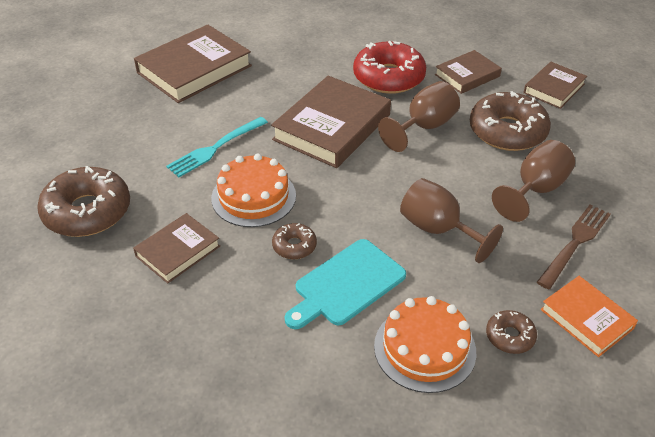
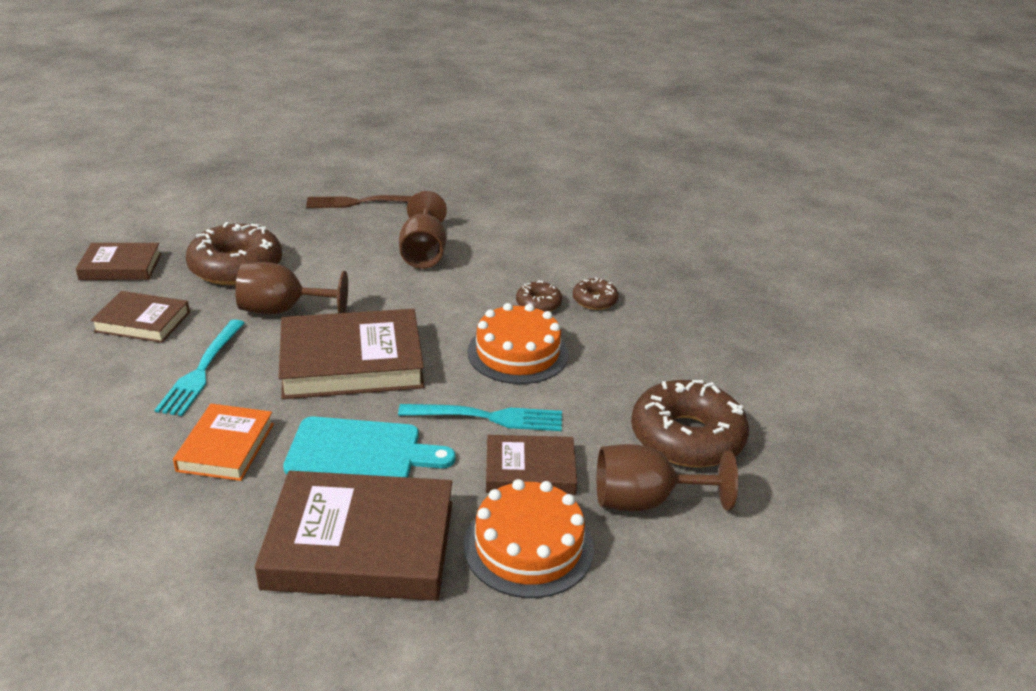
camera: 135 degrees left, 10 degrees down
(178, 251) = (634, 354): brown book -> brown book (530, 470)
(346, 284) = (538, 266): turquoise cutting board -> turquoise cutting board (360, 452)
(388, 77) = (202, 370): red donut -> turquoise fork
(424, 348) = (541, 221): orange cake -> orange cake (528, 546)
(510, 336) = (486, 200): brown donut -> brown donut (594, 300)
(535, 190) = (314, 231): brown goblet -> brown goblet (645, 501)
(586, 319) = (432, 183): orange book -> orange book (226, 447)

